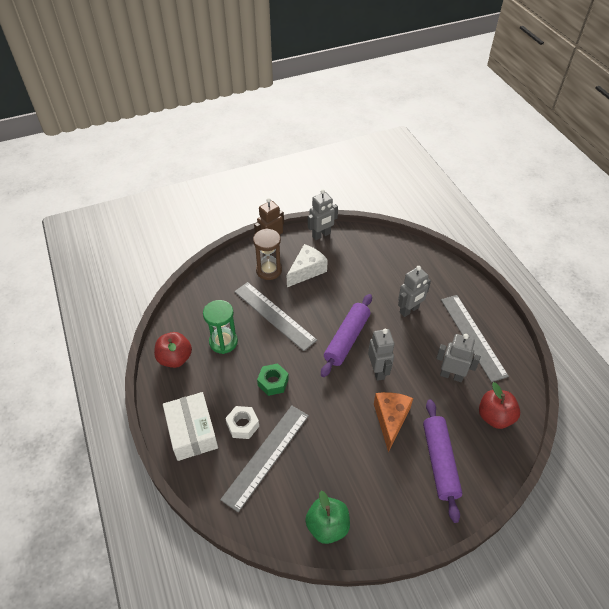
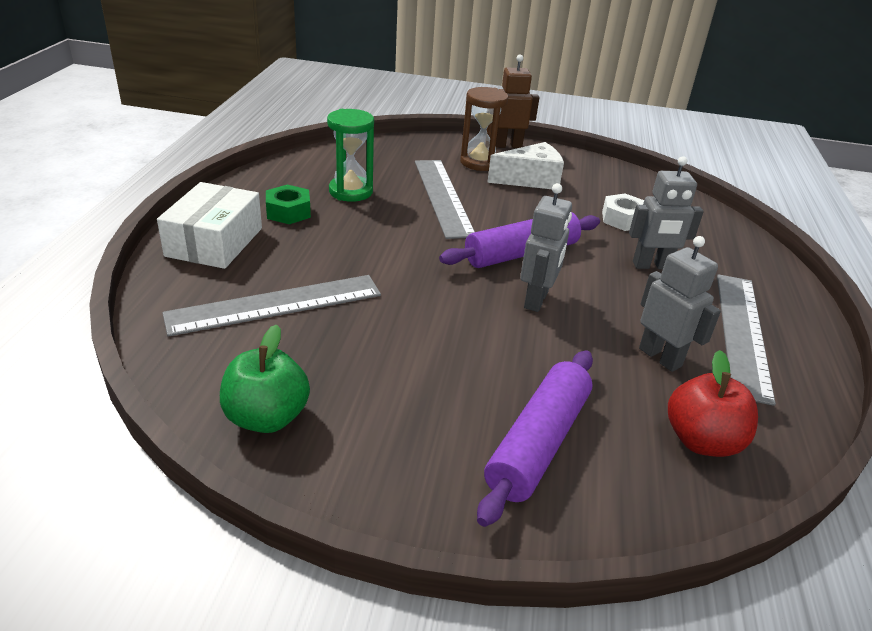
camera: 30 degrees right, 15 degrees down
(175, 358) = (277, 181): red apple -> none
(243, 425) = (282, 264): white nut -> white nut (623, 219)
(273, 382) = (370, 247): green nut -> green nut (288, 212)
(321, 235) = (584, 161): grey robot -> none
(390, 420) = (501, 356): orange cheese -> none

